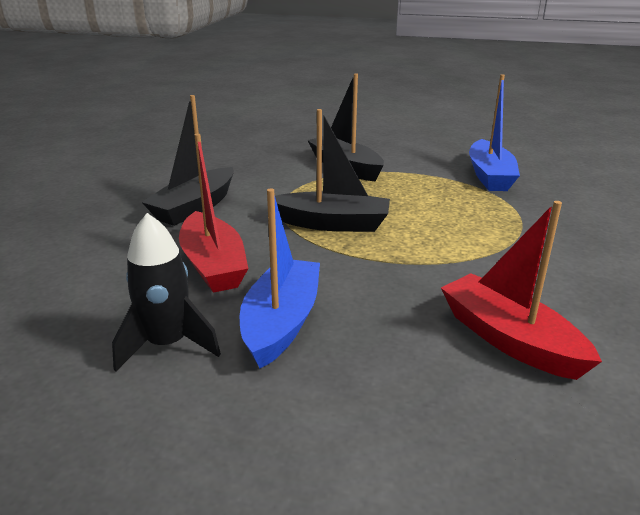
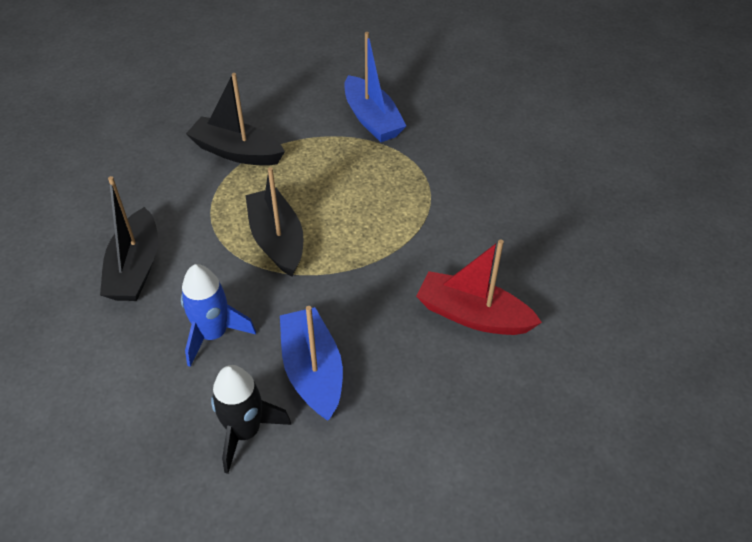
camera: 30 degrees left, 20 degrees up
(213, 265) = (213, 334): red boat -> blue rocket
(332, 224) = (277, 240): black boat -> black boat turned 90 degrees counterclockwise

